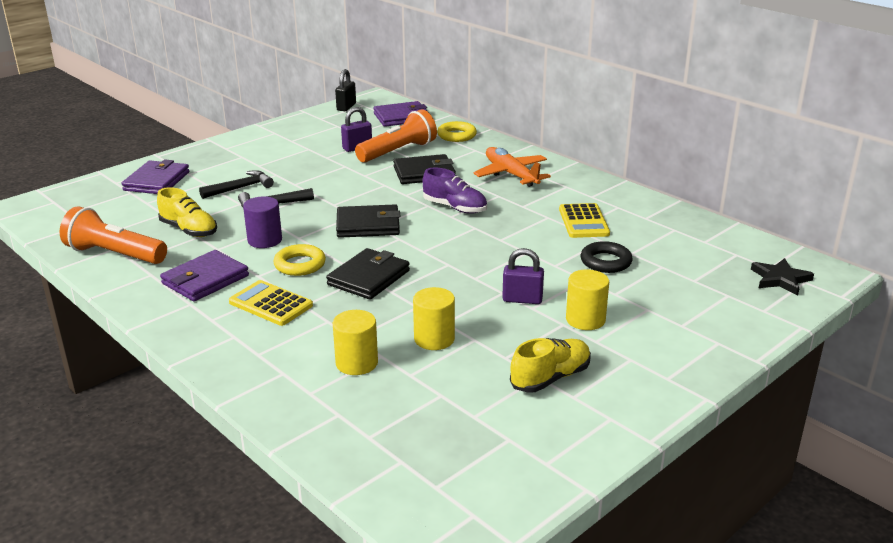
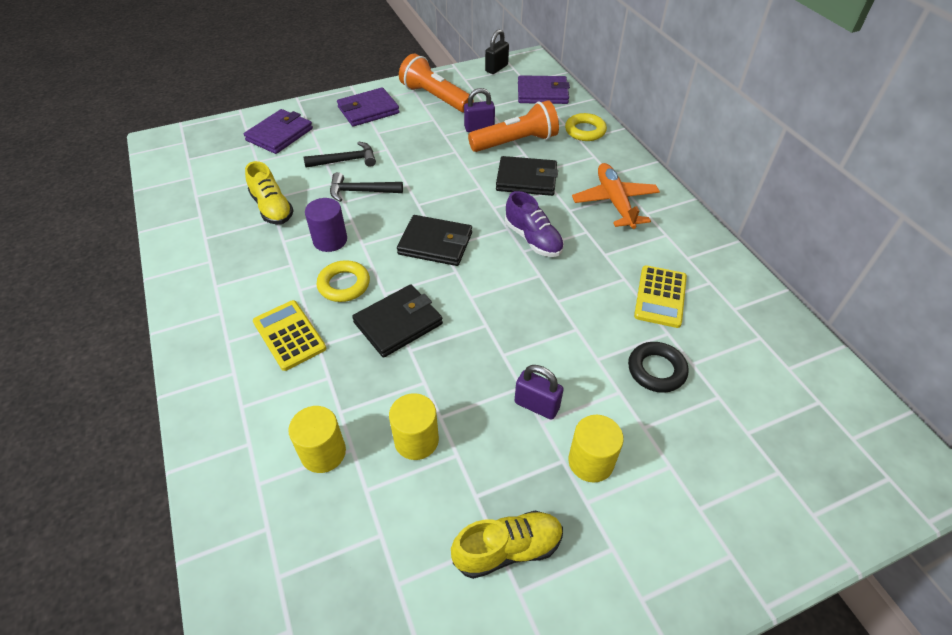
camera: 20 degrees right, 20 degrees up
(114, 254) = (194, 225): orange flashlight -> orange flashlight (435, 97)
(205, 280) = (251, 282): purple wallet -> purple wallet (368, 110)
(780, 279) = (858, 464): black star -> none

